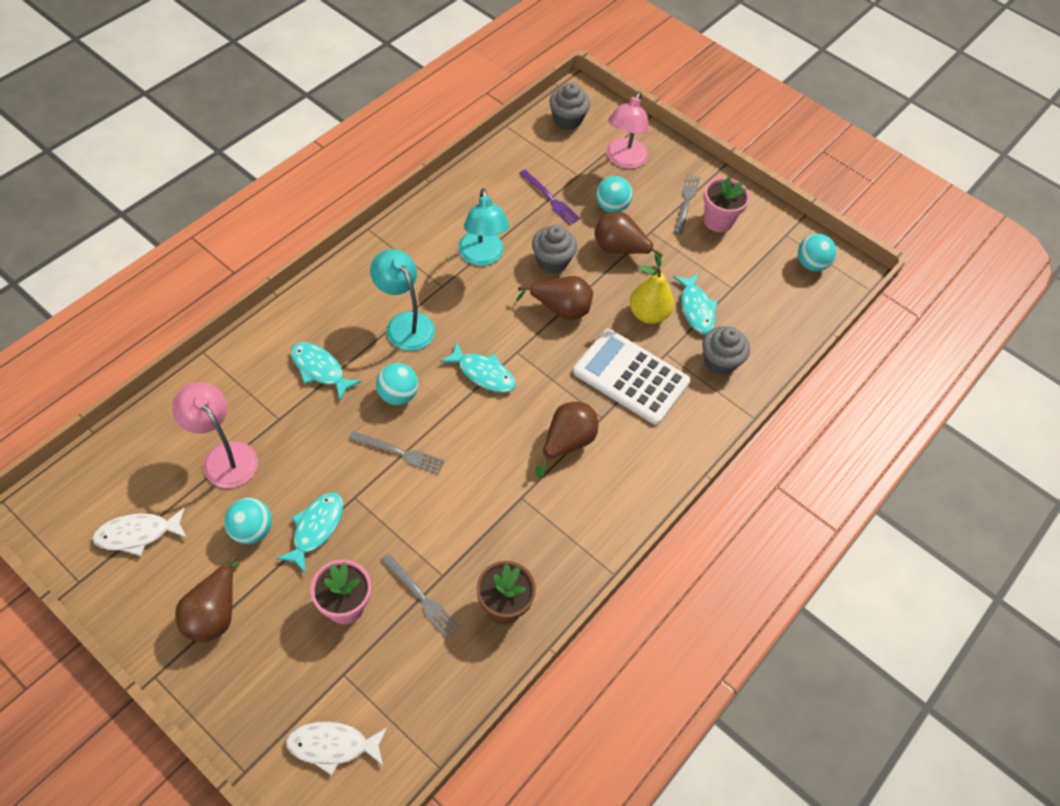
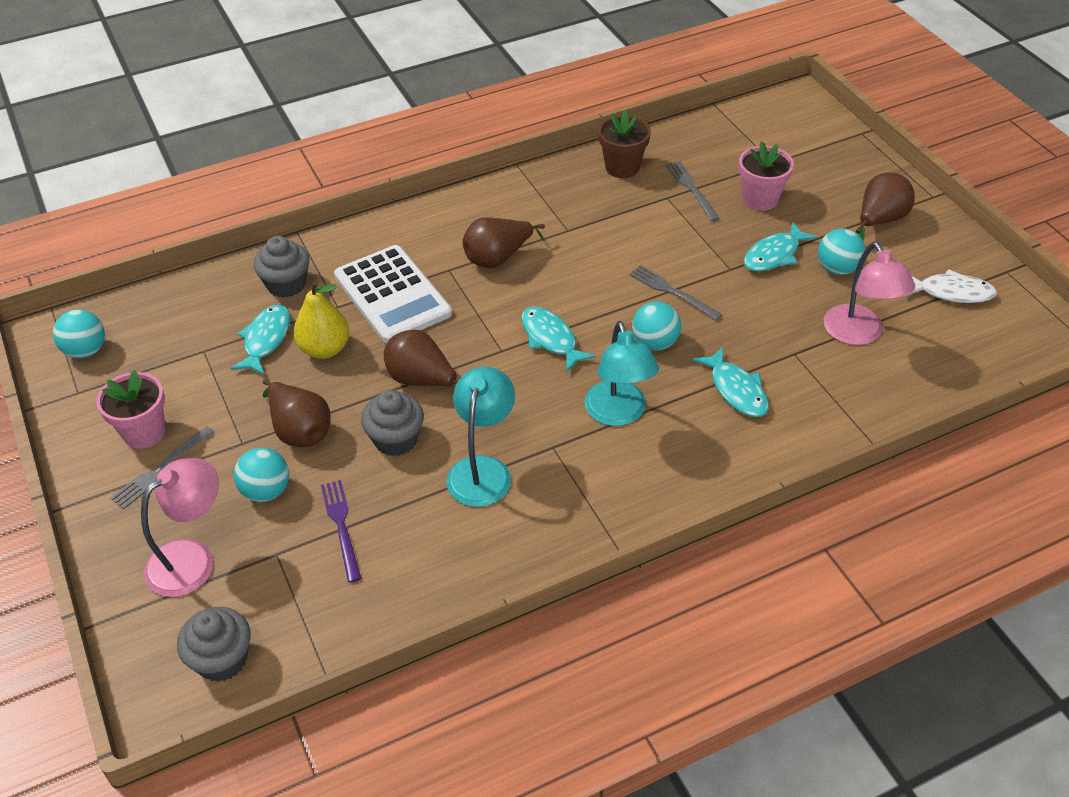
camera: 150 degrees left, 10 degrees down
(333, 745) = (790, 130): white fish -> none

